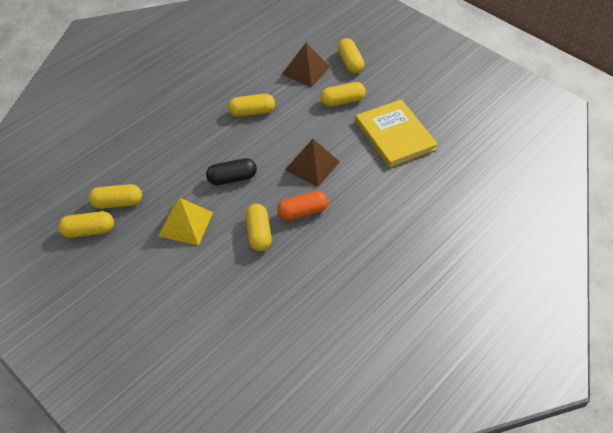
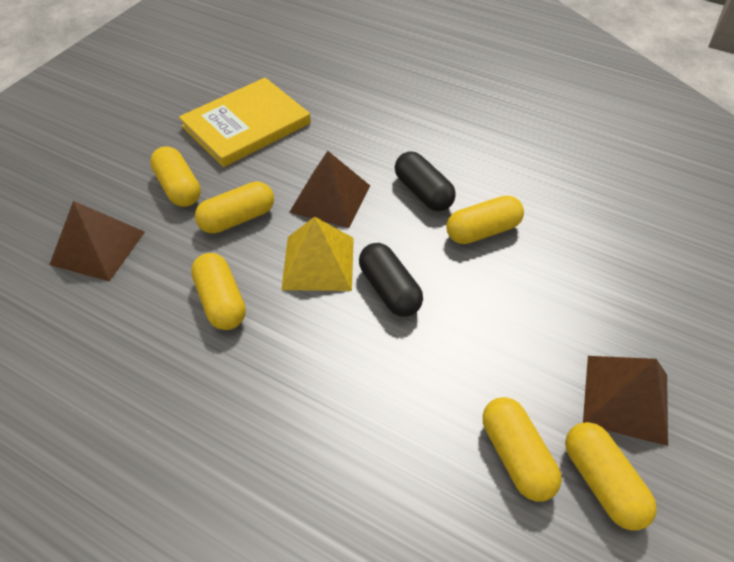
camera: 105 degrees left, 0 degrees up
(121, 259) = (625, 398): none -> brown pyramid
(186, 224) = (509, 326): yellow pyramid -> yellow pyramid (318, 263)
(302, 212) = (423, 192): orange capsule -> black capsule
(350, 62) = (77, 193): yellow capsule -> yellow capsule (237, 218)

